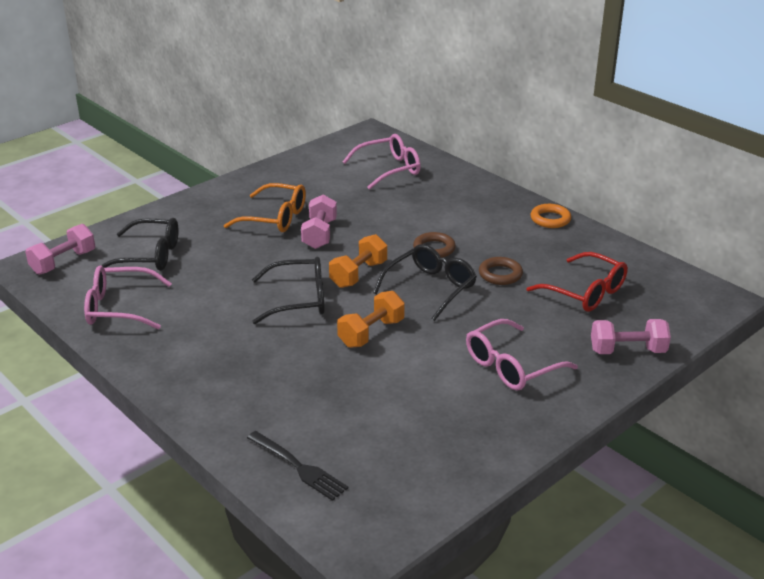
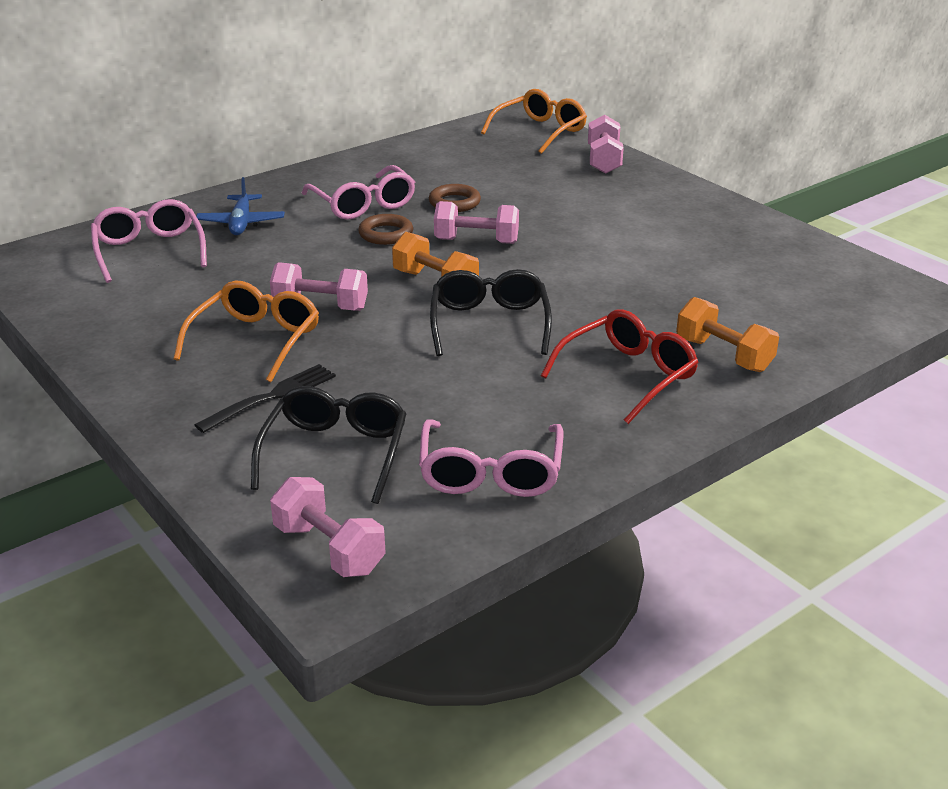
camera: 85 degrees left, 0 degrees up
(298, 467) = (819, 327): black fork -> black fork (271, 397)
(371, 333) = (569, 279): orange dumbbell -> orange dumbbell (723, 355)
(430, 288) = (476, 241): black glasses -> pink dumbbell
(438, 193) = (241, 223): none -> blue plane
(511, 366) = (631, 211): pink glasses -> pink glasses (363, 204)
(550, 219) = (339, 168): orange ring -> none
(585, 292) = (499, 167): red glasses -> red glasses (628, 375)
(685, 312) = (540, 131): none -> orange glasses

